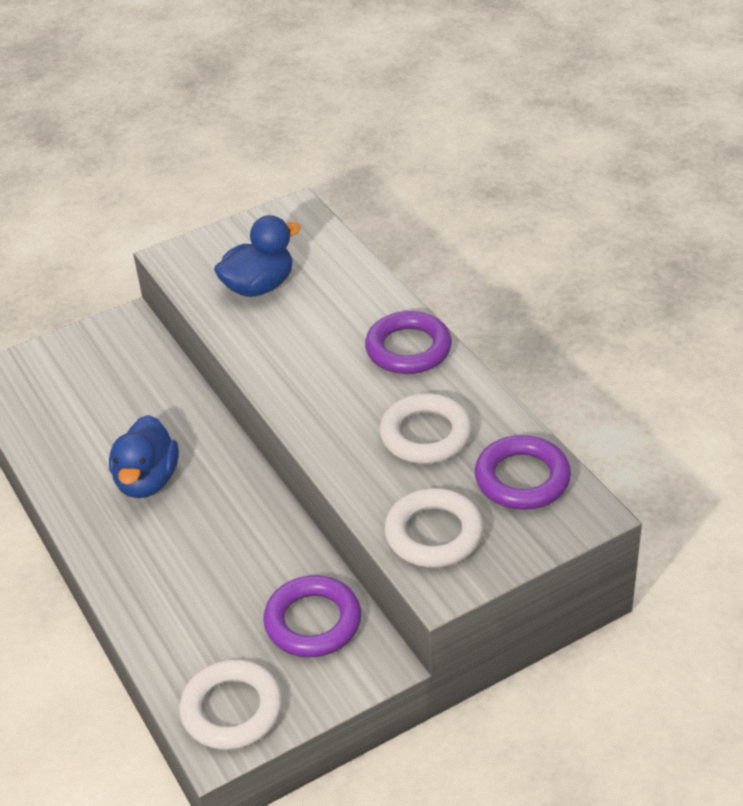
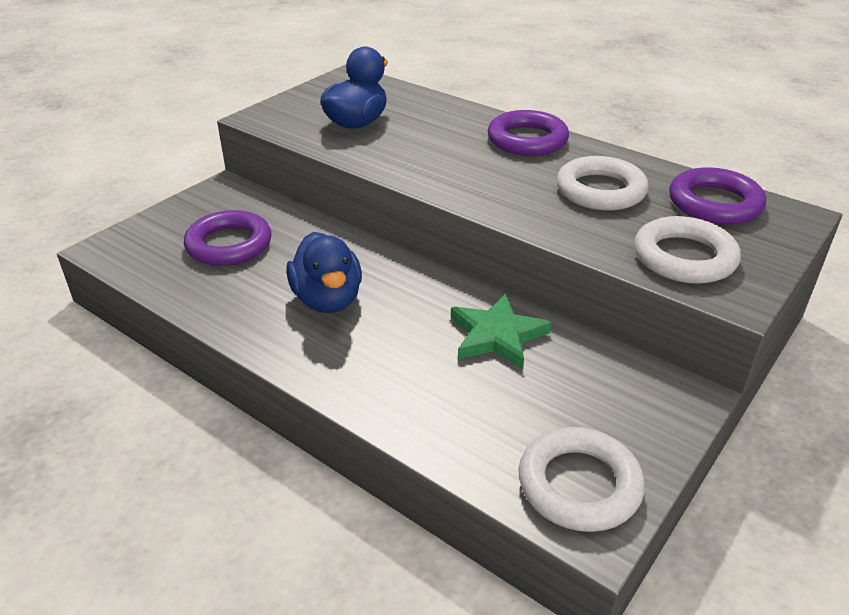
camera: 25 degrees left, 5 degrees down
(264, 558) = (497, 335): none -> green star
(313, 622) = (590, 378): purple ring -> purple ring (229, 244)

